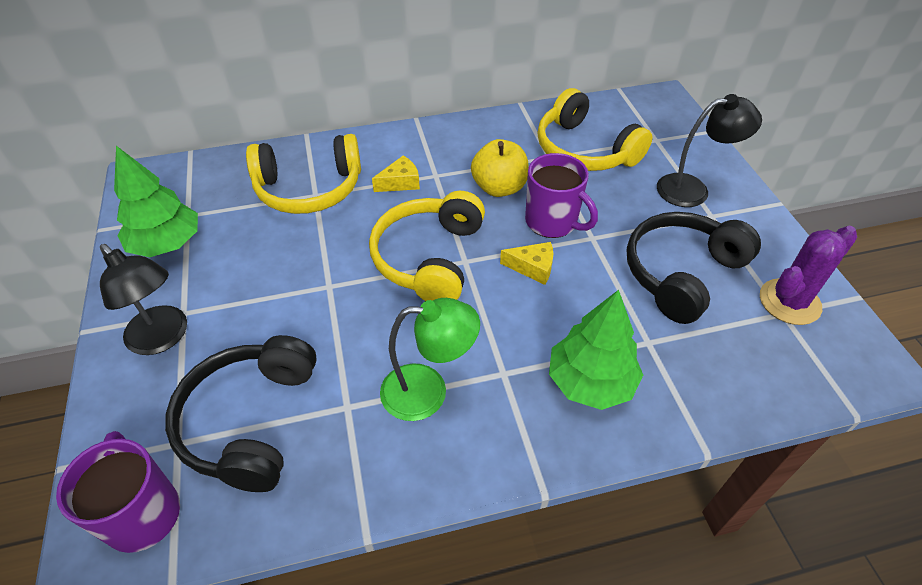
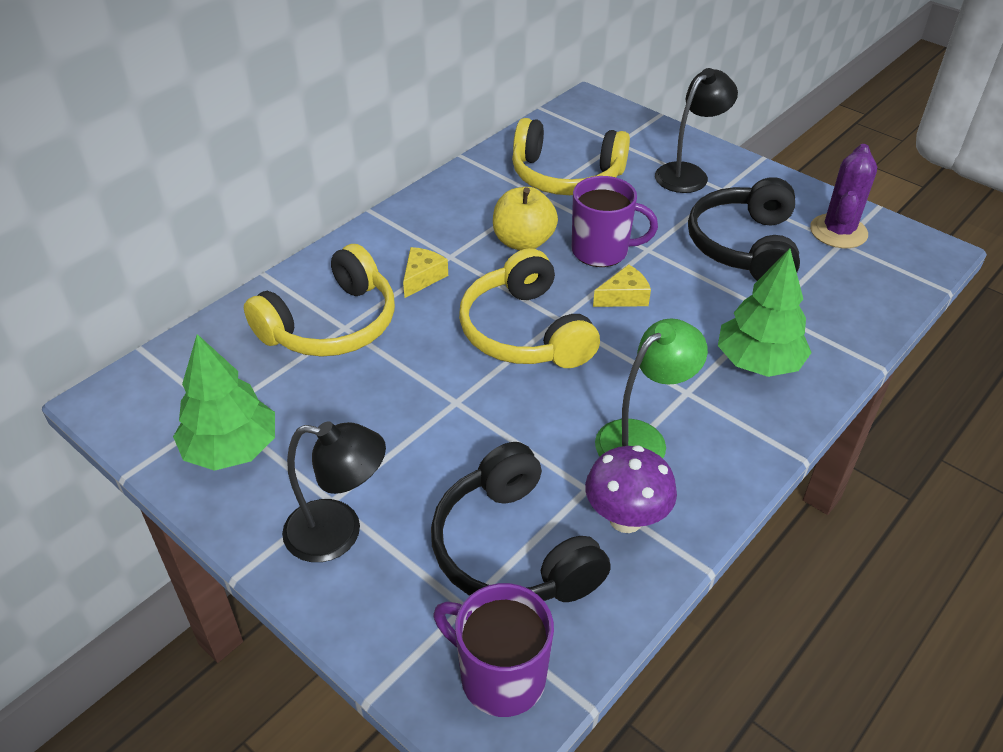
camera: 35 degrees left, 5 degrees down
(349, 449) = (626, 518): none -> purple mushroom

